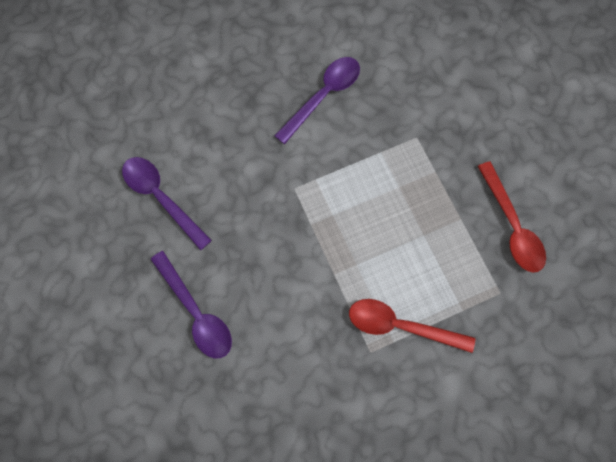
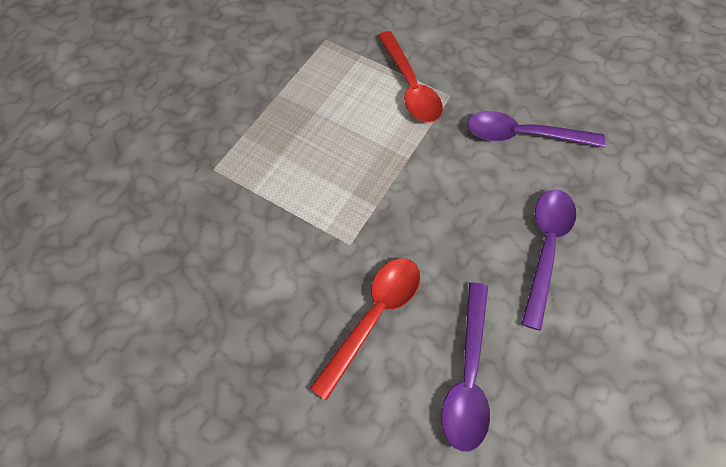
camera: 125 degrees left, 10 degrees down
(323, 96) = (217, 284): purple spoon -> purple spoon (523, 135)
(511, 226) = (258, 57): red spoon -> red spoon (374, 317)

